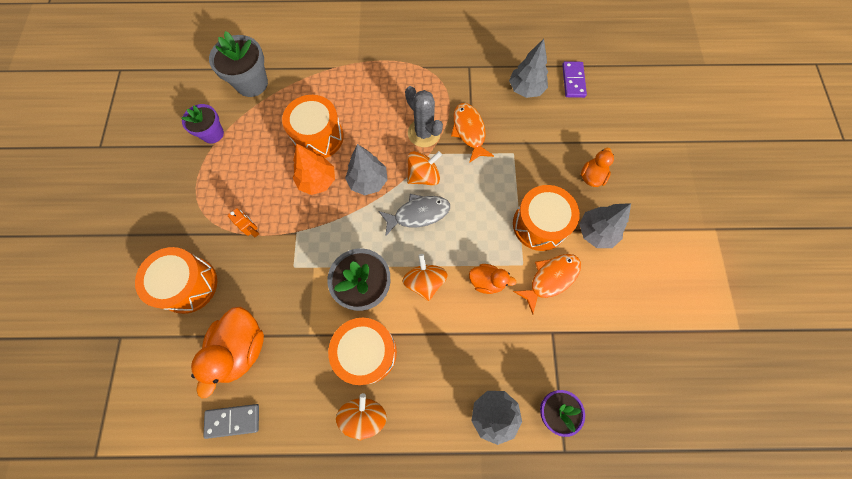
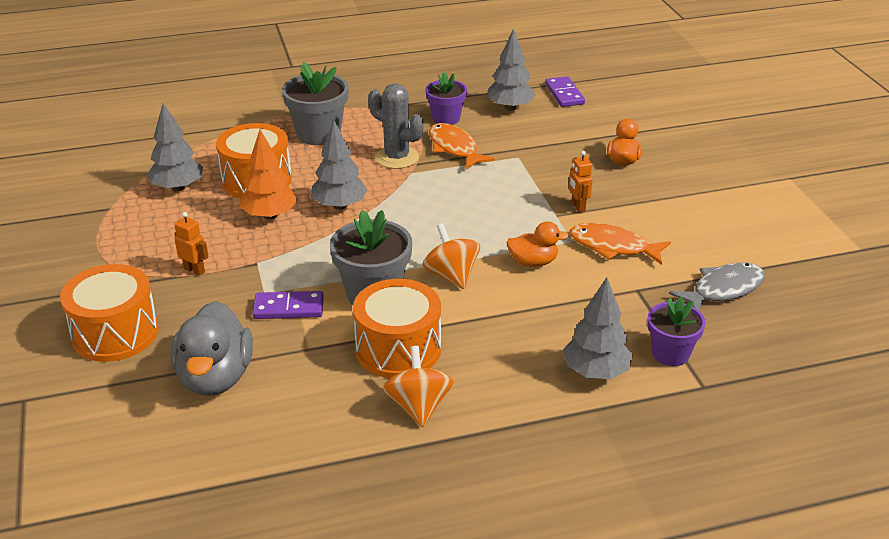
camera: 15 degrees left, 35 degrees down
(212, 134) = (106, 198): purple flower pot -> purple flower pot (446, 118)
(233, 420) = (227, 447): grey domino -> none
(241, 348) = (215, 377): orange duck -> grey duck
(252, 83) = (148, 150): grey flower pot -> grey flower pot (318, 134)
(305, 288) = (288, 308): none -> purple domino
(418, 214) = (418, 222): grey fish -> grey fish (723, 289)
(423, 176) = (411, 191): orange spinning top -> none
(539, 225) = (578, 207): orange drum -> orange robot
(550, 279) = (613, 247): orange fish -> orange fish turned 105 degrees counterclockwise
(596, 232) = (650, 202): grey tree -> grey tree (178, 187)

